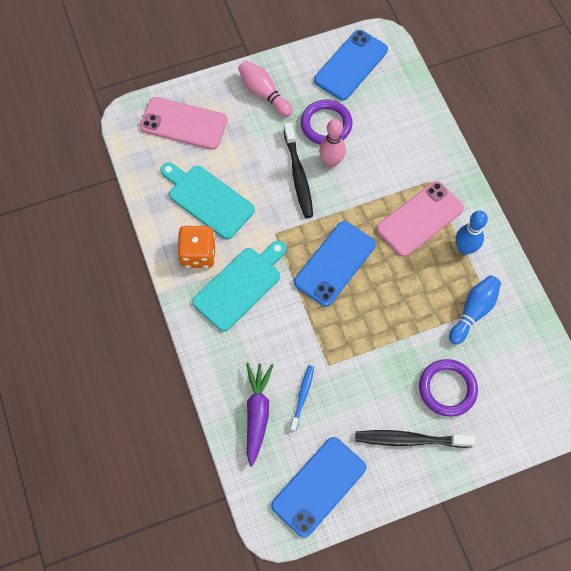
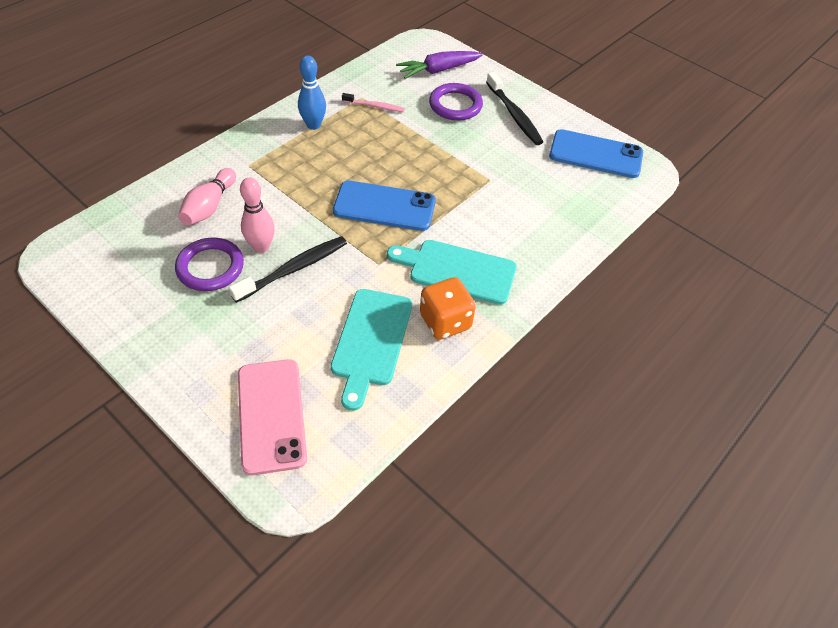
camera: 120 degrees left, 15 degrees down
(257, 413) = (571, 212): purple carrot -> purple carrot (438, 70)
(264, 93) = (185, 344): pink bowling pin -> pink bowling pin (209, 206)
(302, 396) = (532, 187): blue toothbrush -> none
(351, 65) = (108, 272): blue phone -> none
(419, 219) = (298, 161): pink phone -> none
(473, 311) = (374, 106): blue bowling pin -> pink toothbrush

